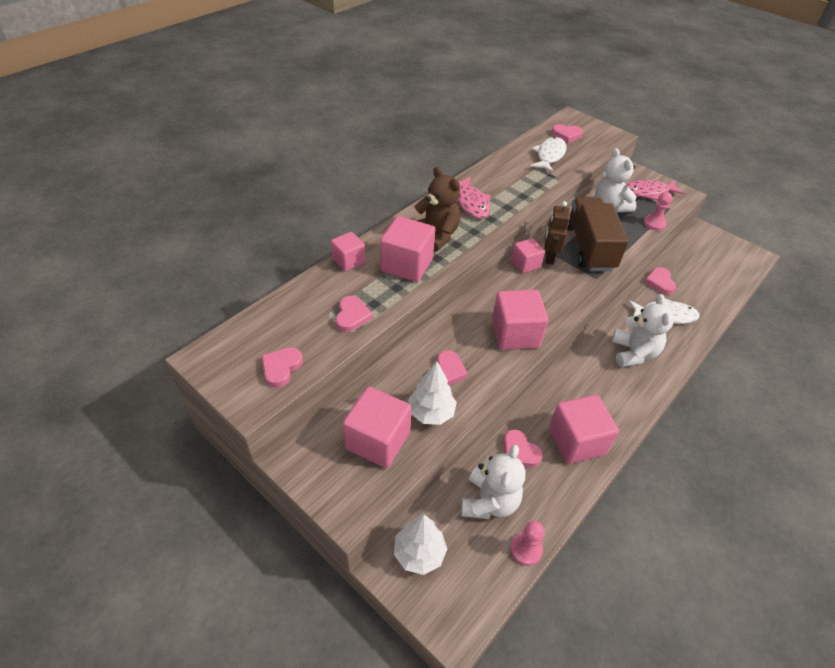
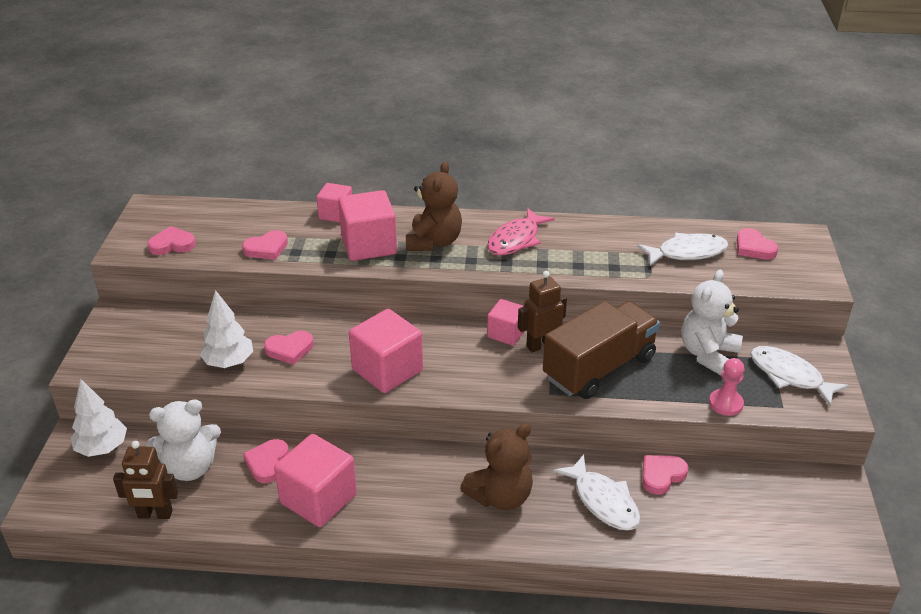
camera: 55 degrees right, 10 degrees down
(378, 440) = (171, 347): pink cube -> none
(526, 549) = (155, 514): pink pawn -> brown robot
(633, 353) = (500, 496): white teddy bear -> brown teddy bear
(648, 192) = (789, 376): pink fish -> white fish

